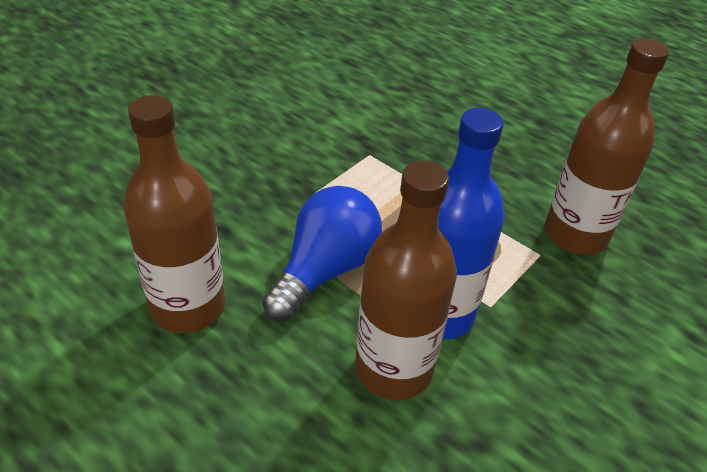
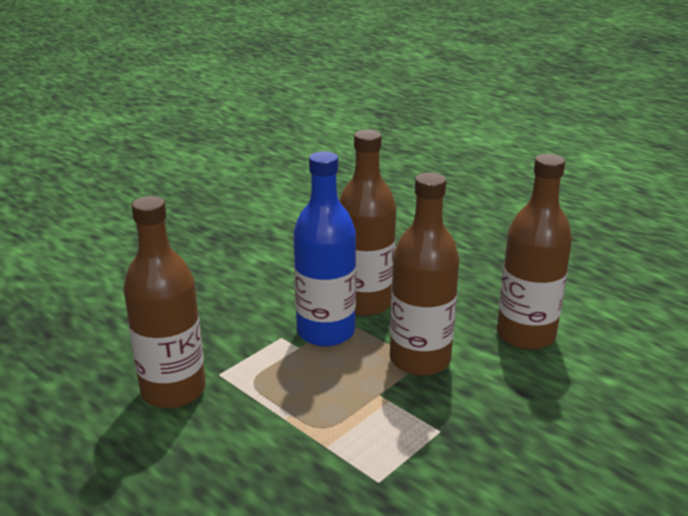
camera: 175 degrees left, 15 degrees down
(325, 270) = (420, 359): blue light bulb -> brown bottle

